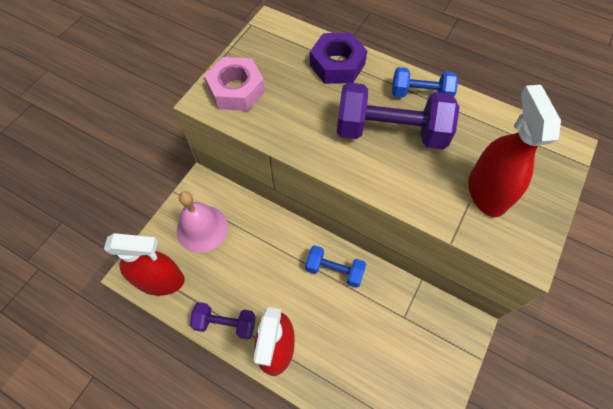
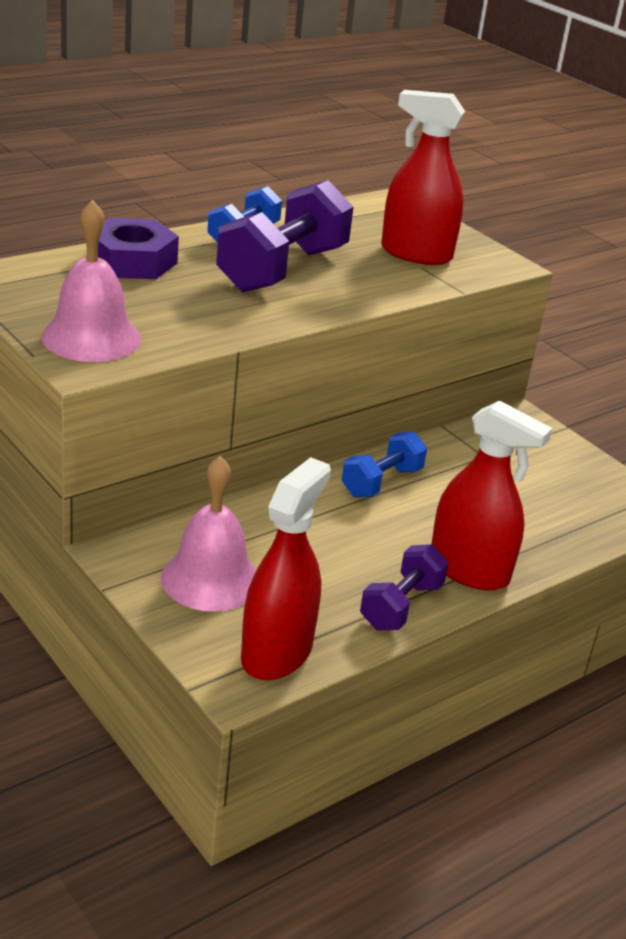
camera: 70 degrees left, 30 degrees down
(236, 90) = (91, 337): pink nut -> pink bell

